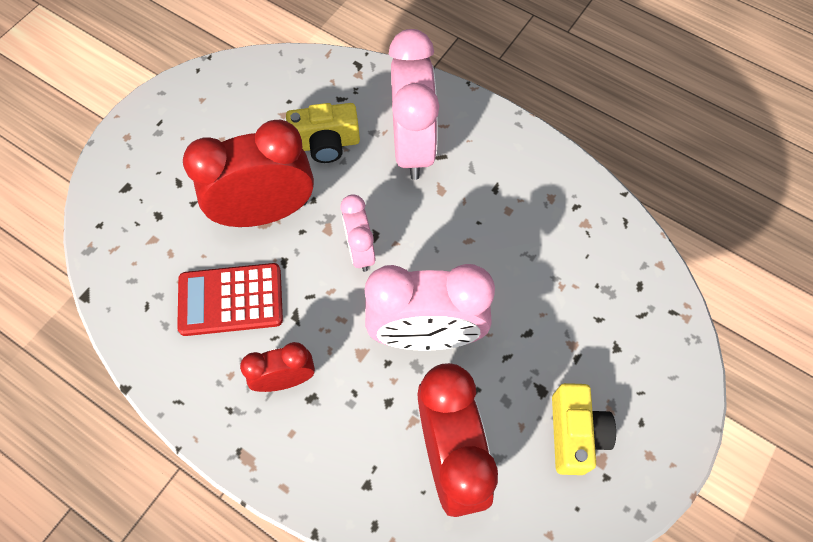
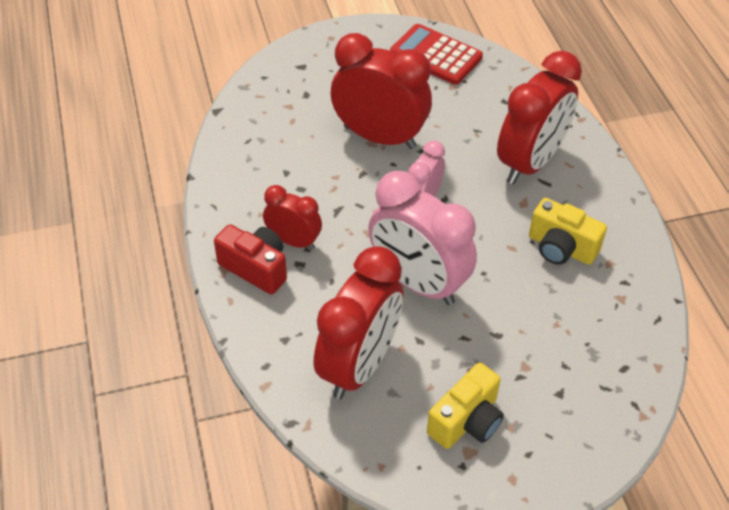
camera: 40 degrees right, 15 degrees down
(231, 300) = (304, 172): red calculator -> red calculator (436, 55)
(277, 435) = (256, 268): none -> red camera
(326, 144) = (465, 122): yellow camera -> yellow camera (561, 248)
(413, 146) = (530, 163): pink clock -> red clock

